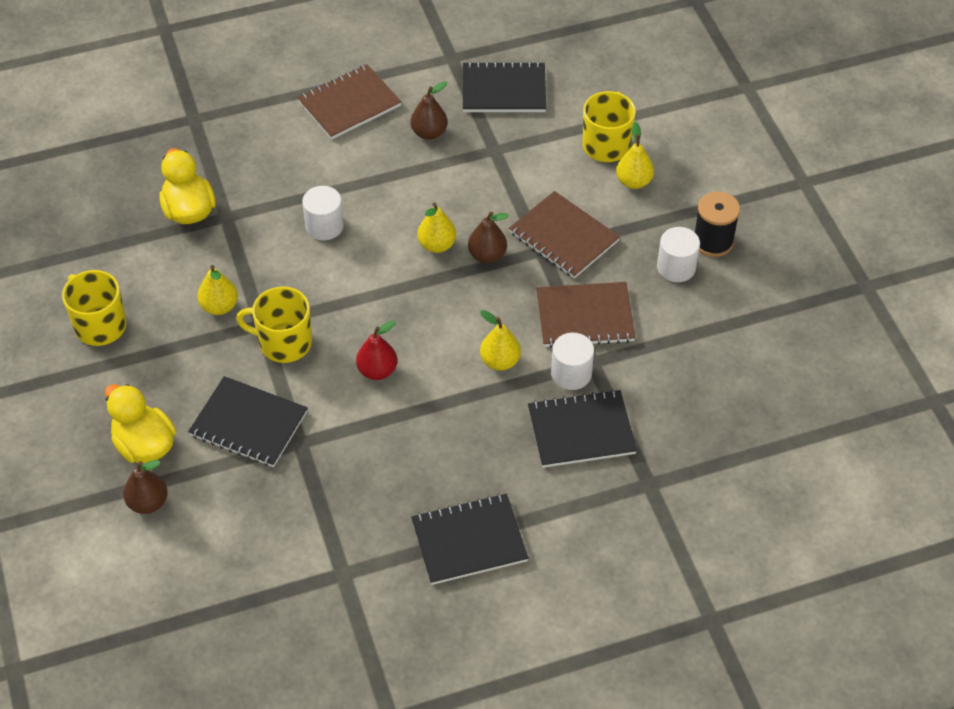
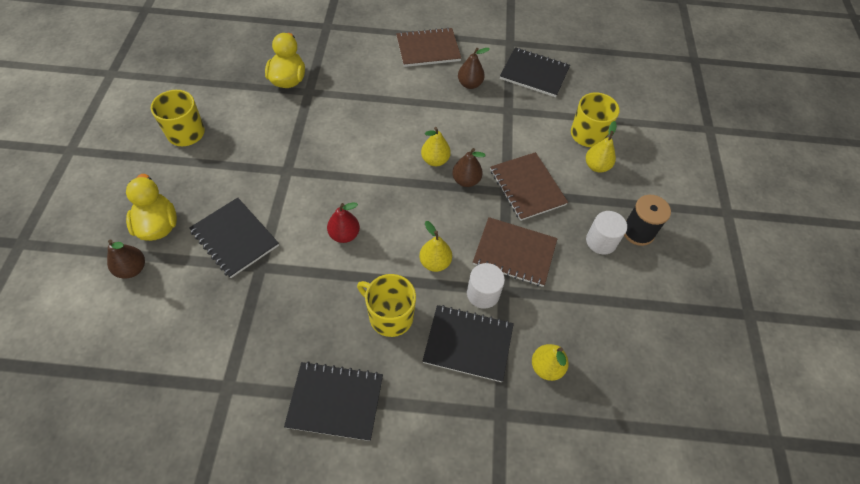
camera: 20 degrees right, 5 degrees up
(219, 306) = (268, 148): yellow pear -> yellow pear (546, 367)
(284, 343) = (293, 189): yellow mug -> yellow mug (390, 316)
(324, 226) = (367, 120): white cylinder -> none

